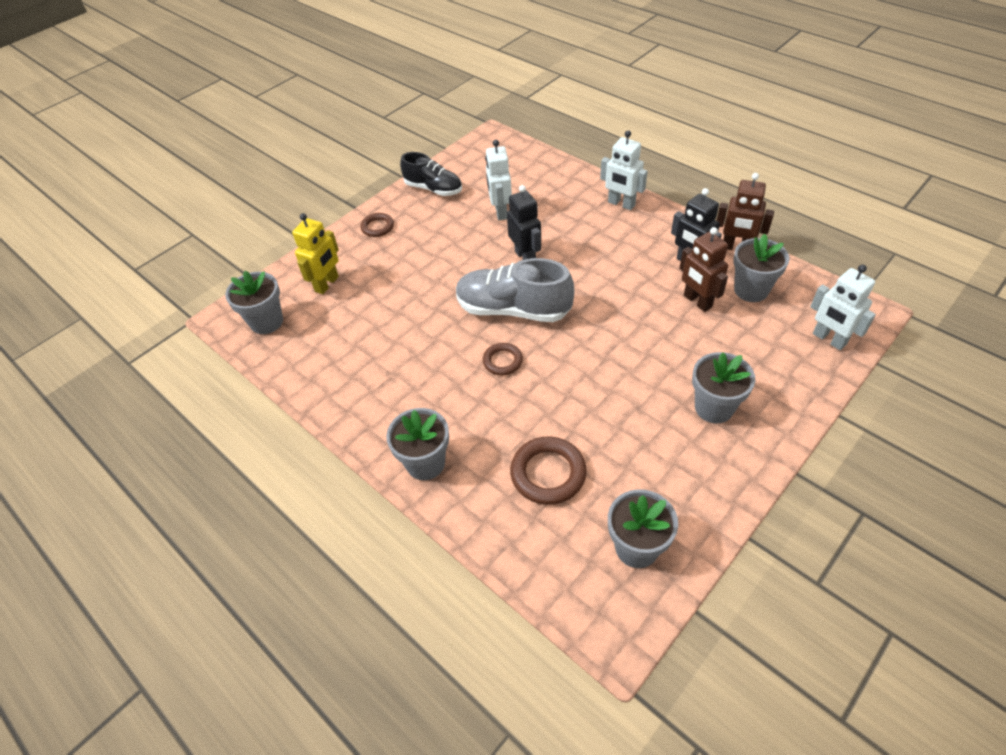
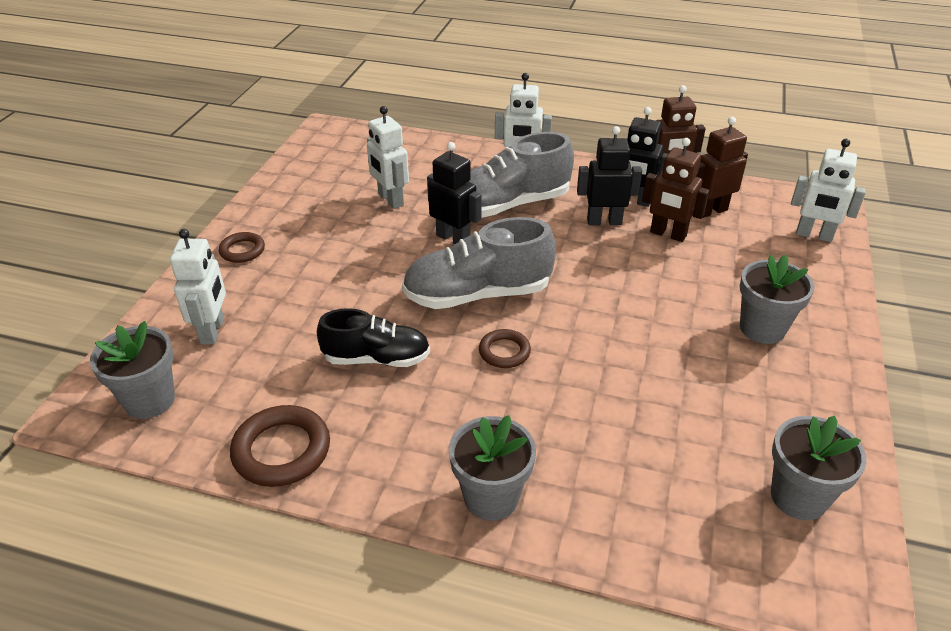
camera: 30 degrees left, 10 degrees down
(327, 284) = (213, 331): yellow robot -> white robot
(433, 189) = (290, 194): black shoe -> black shoe (376, 358)
(548, 473) = (645, 454): brown ring -> brown ring (281, 450)
(586, 239) = (509, 205): none -> grey shoe
(652, 275) = (604, 221): none -> black robot
(751, 290) = (710, 211): grey flower pot -> brown robot

